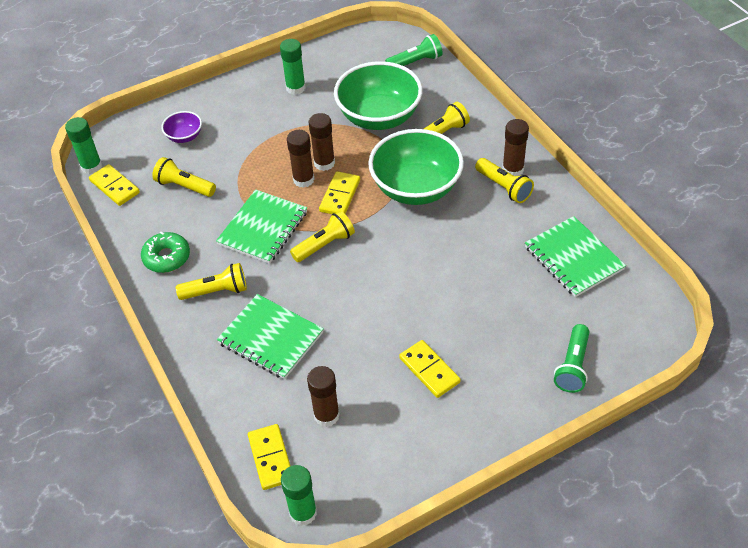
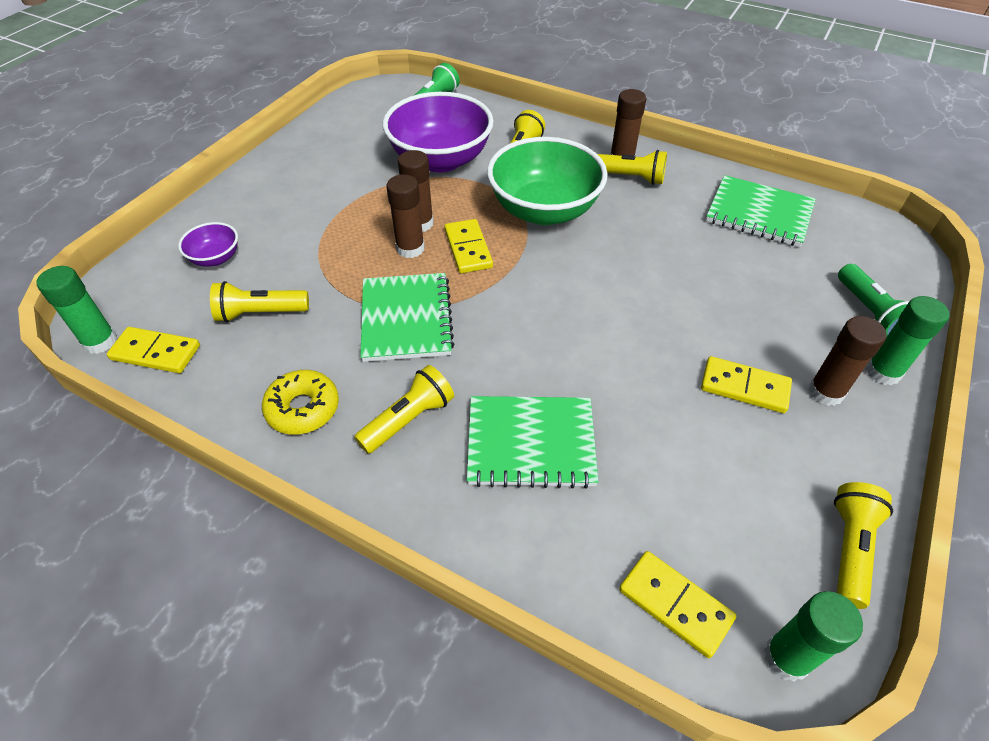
camera: 35 degrees left, 0 degrees up
(167, 257) = (303, 408): green donut -> yellow donut
(295, 88) = (320, 163): green glue stick -> green glue stick (883, 372)
(325, 245) = (498, 306): yellow flashlight -> yellow flashlight (849, 548)
(326, 415) = (687, 504): brown glue stick -> brown glue stick (826, 392)
(379, 117) = (440, 160): green bowl -> purple bowl

